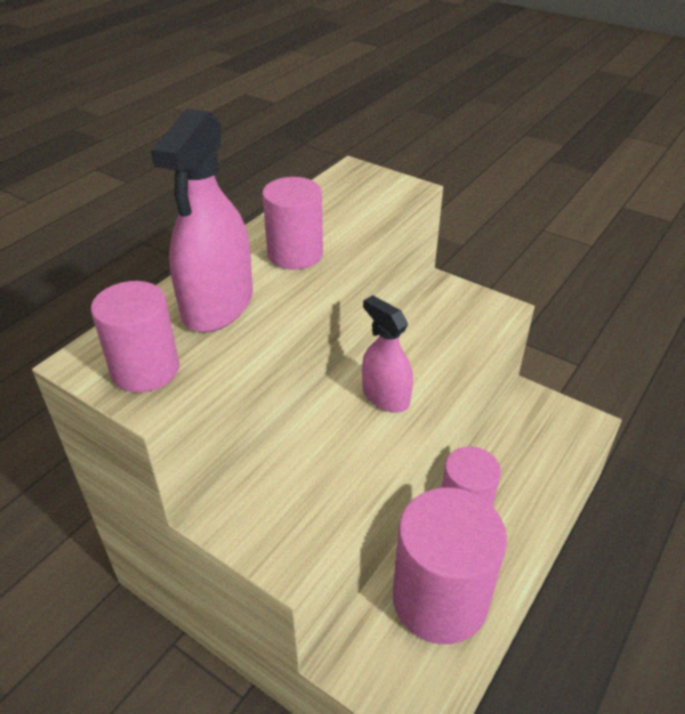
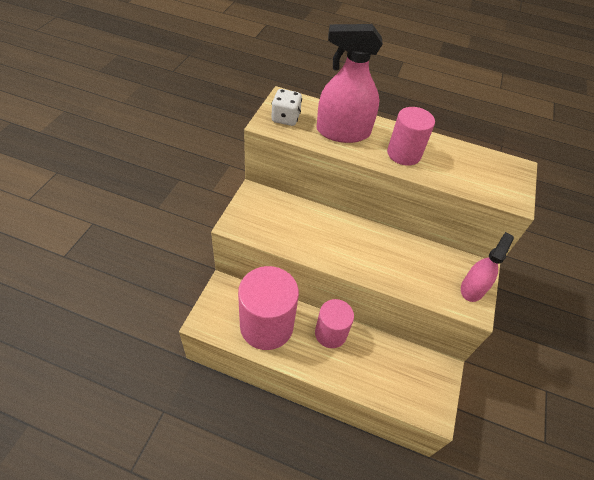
camera: 70 degrees right, 10 degrees up
(145, 369) = (285, 118): pink cylinder -> white dice
(385, 396) = (357, 249): pink spray bottle -> pink spray bottle (472, 288)

